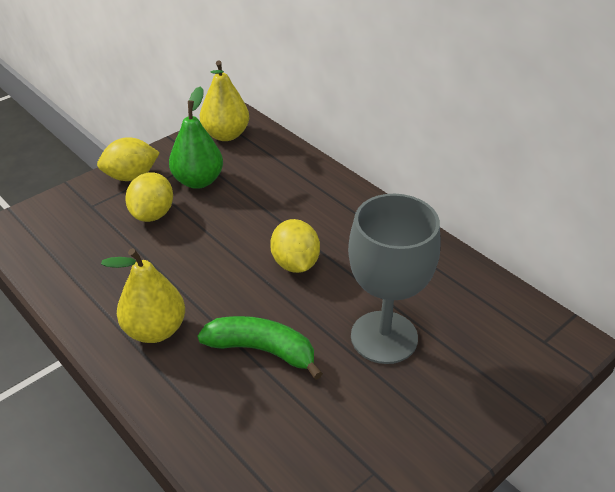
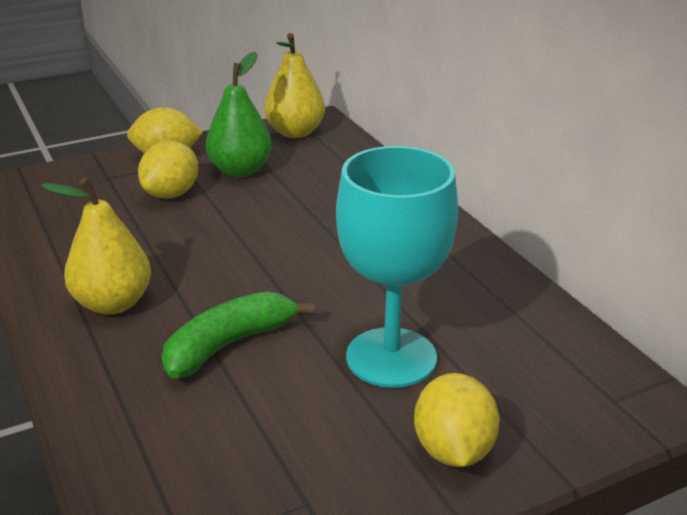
camera: 15 degrees right, 10 degrees down
(262, 350) = (229, 344): green banana -> green banana turned 75 degrees counterclockwise
(295, 263) = (315, 264): yellow lemon -> yellow lemon (453, 450)
(384, 337) = (391, 357): grey goblet -> turquoise goblet

